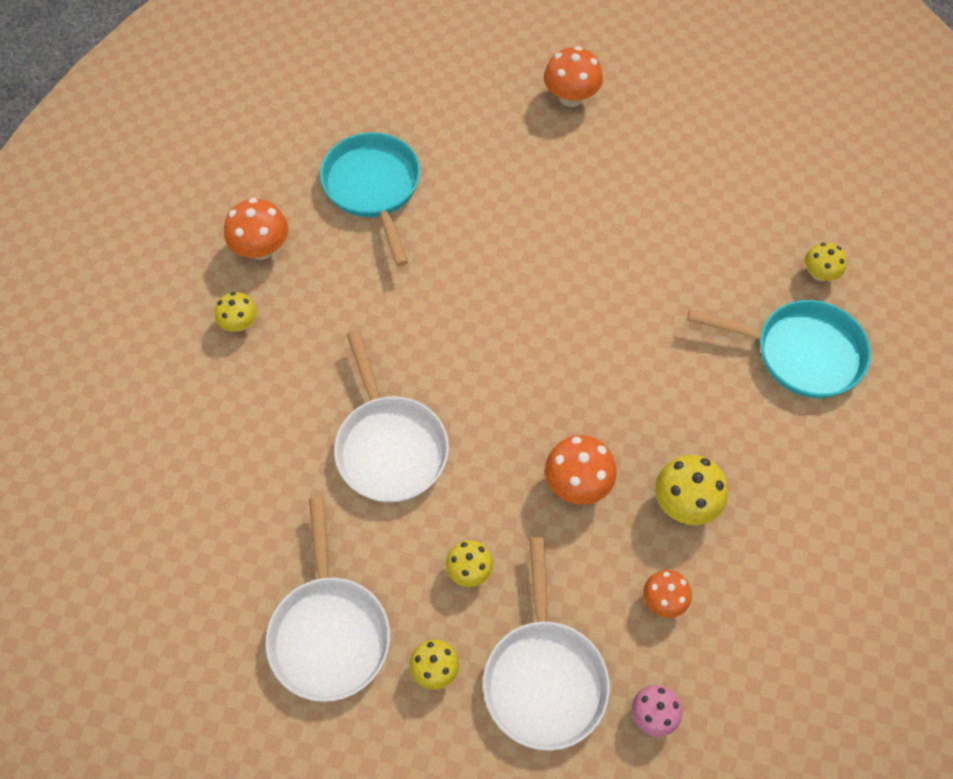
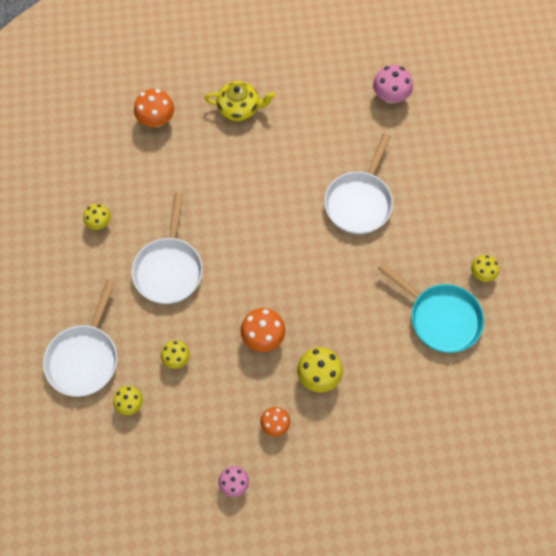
camera: 25 degrees right, 5 degrees up
(239, 323) = (122, 160): yellow mushroom -> yellow mushroom (99, 223)
(373, 188) = (239, 108): turquoise pan -> yellow teapot
(544, 677) = (186, 435): white pan -> white pan (359, 202)
(571, 97) = (390, 96): orange mushroom -> pink mushroom

